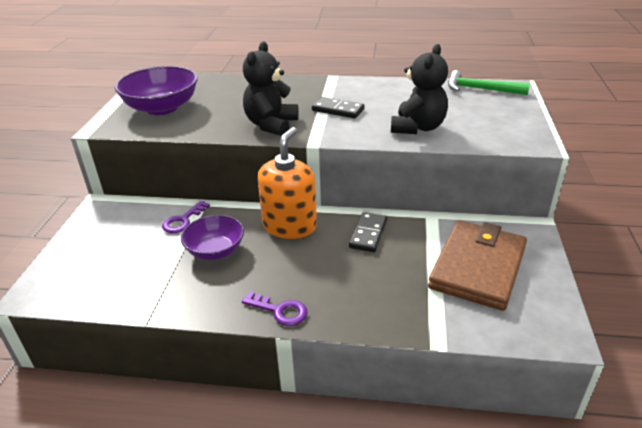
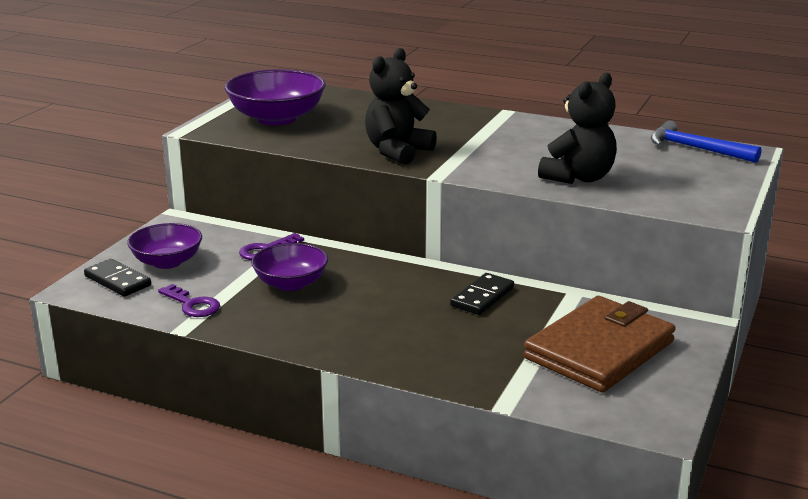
camera: 15 degrees right, 10 degrees down
(104, 248) = (167, 262): none -> purple bowl
(280, 311) = (338, 348): purple key -> purple key (192, 305)
(290, 226) = (390, 274): orange soap dispenser -> none
(338, 110) = (489, 147): black domino -> black domino (118, 281)
(480, 89) = (696, 148): green hammer -> blue hammer

